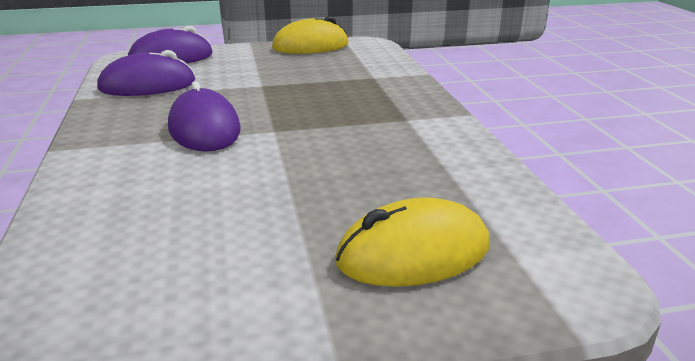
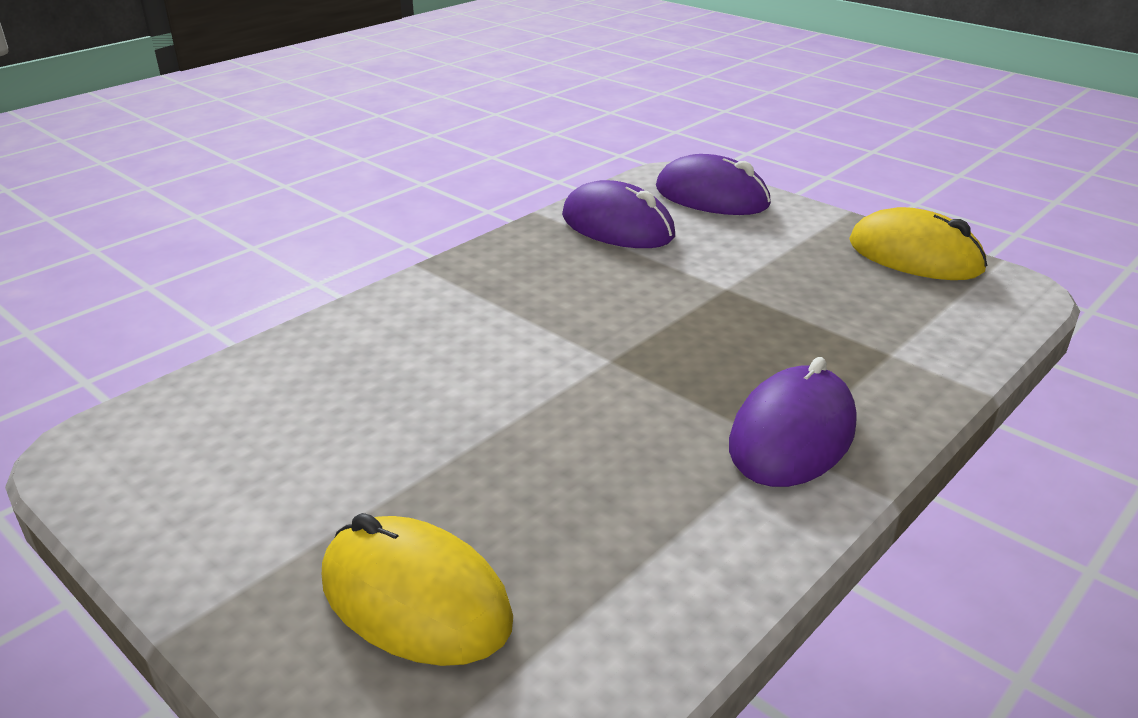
camera: 55 degrees right, 5 degrees up
(204, 129) = (555, 315): purple mouse -> purple mouse (792, 435)

